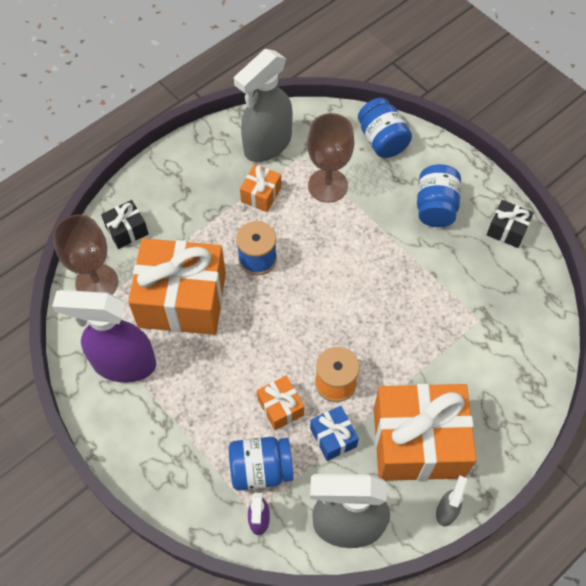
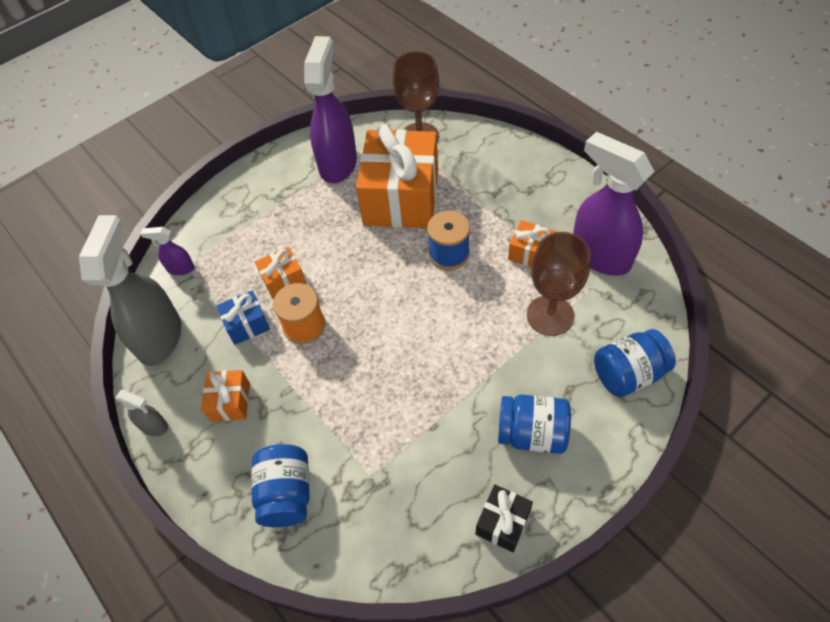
camera: 95 degrees right, 5 degrees down
(127, 230) = (476, 151): black gift -> none
(261, 469) = (225, 267): blue jar -> blue jar (286, 493)
(267, 145) = (599, 255): grey spray bottle -> purple spray bottle
(418, 442) = (230, 402): orange gift -> orange gift, size x0.45

